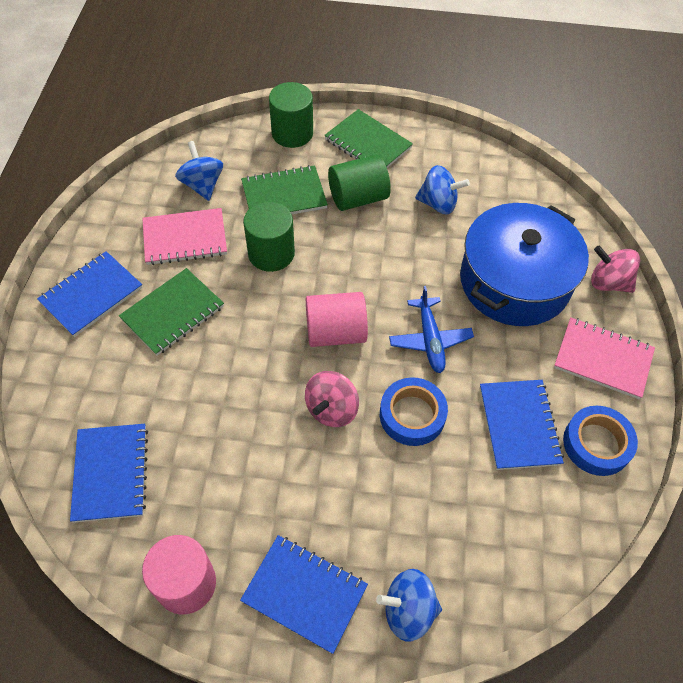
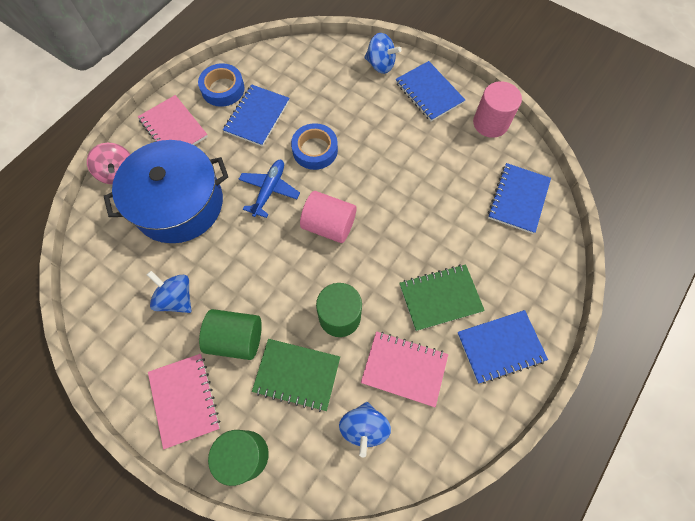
camera: 150 degrees left, 10 degrees up
(331, 409) = (362, 176): pink spinning top -> none
(368, 144) = (185, 400): green notebook -> pink notebook

